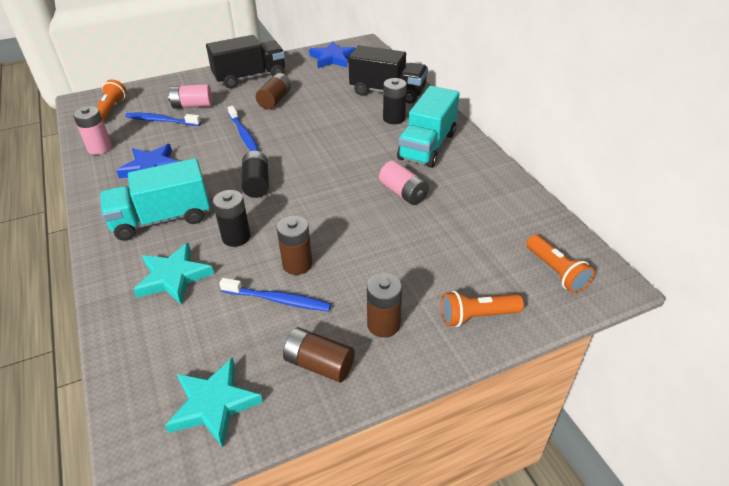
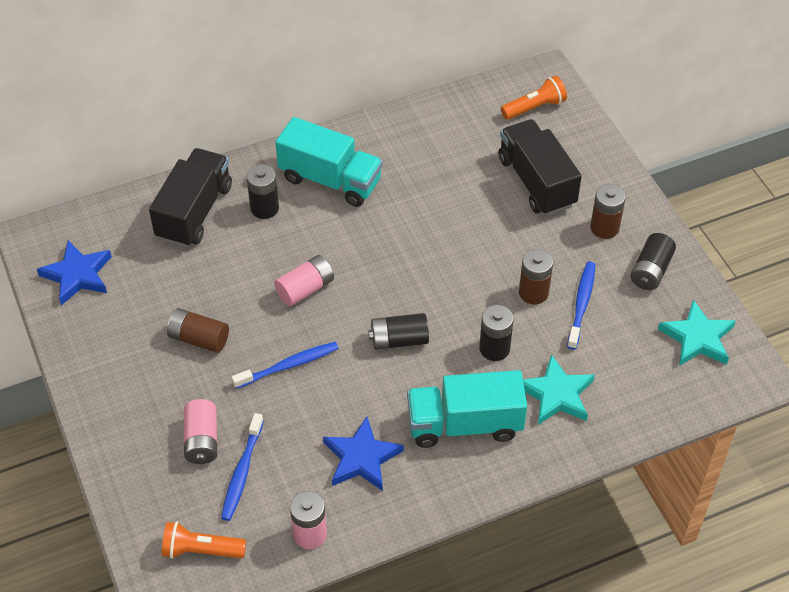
camera: 90 degrees left, 10 degrees up
(162, 219) = (464, 424): turquoise truck -> turquoise truck turned 105 degrees clockwise
(250, 77) = (122, 377): black truck -> black truck (536, 182)
(319, 364) = (650, 271): brown battery -> black battery
(403, 193) = (420, 206): pink battery -> pink battery (305, 289)
(477, 316) = (590, 166): orange flashlight -> none

